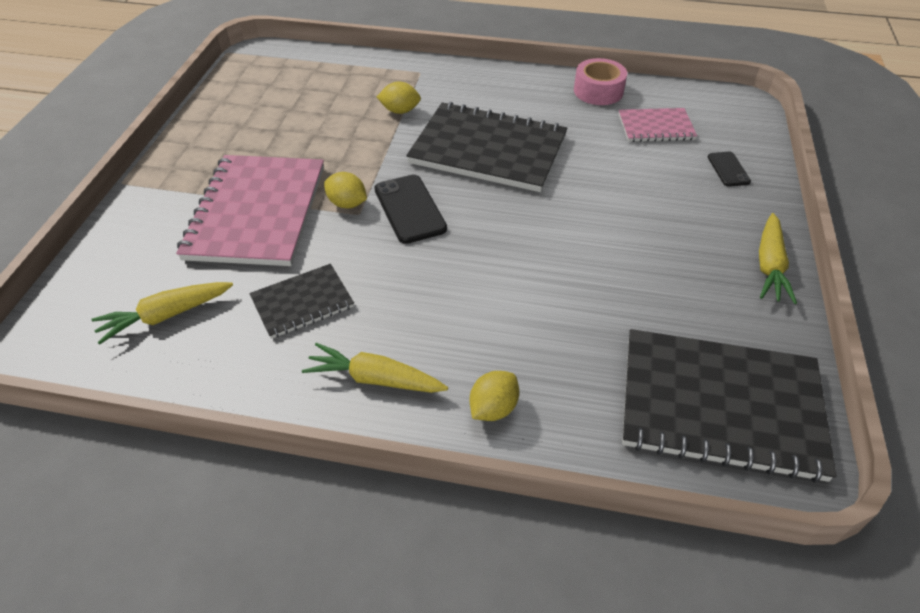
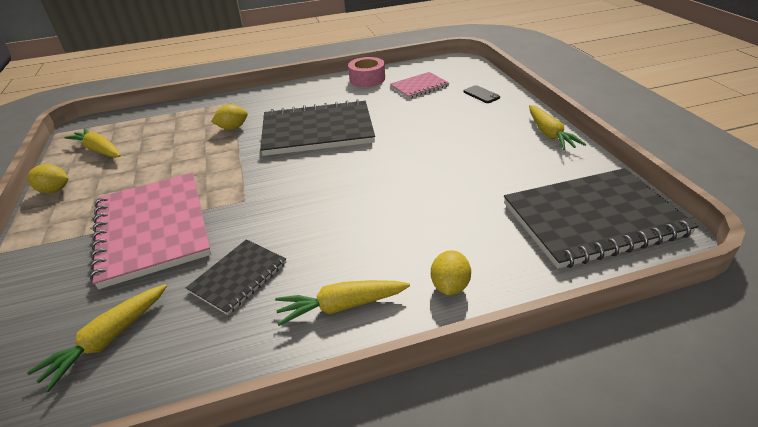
camera: 25 degrees left, 10 degrees down
(256, 91) = (99, 150): none -> yellow carrot
(347, 204) = (231, 197): yellow lemon -> yellow lemon (54, 190)
(410, 209) = (285, 183): black phone -> none

